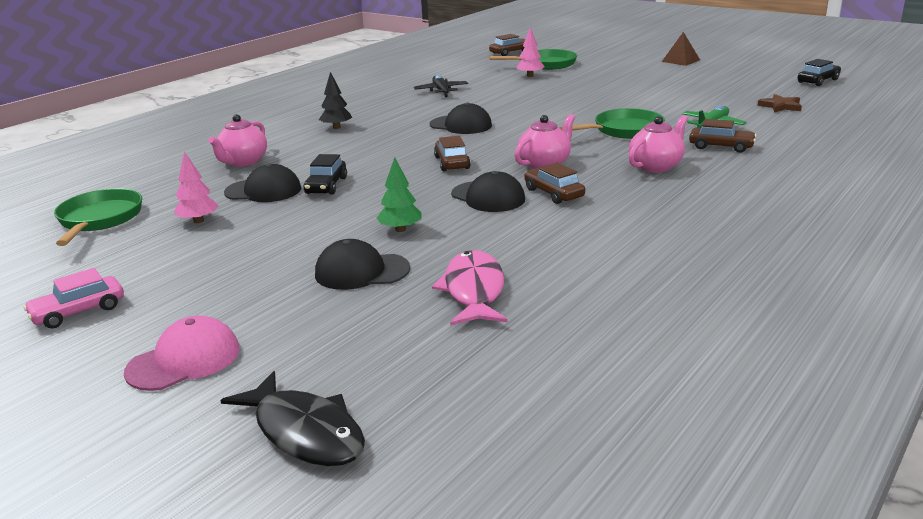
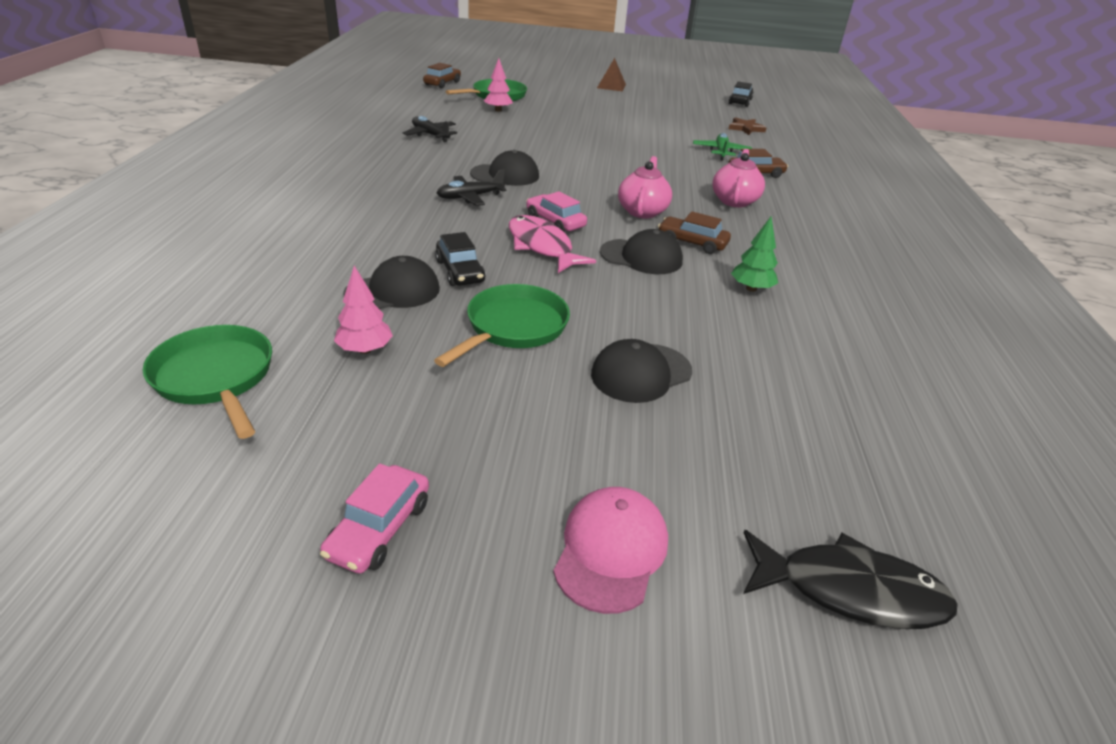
camera: 35 degrees left, 10 degrees up
(243, 162) = (313, 255): pink teapot -> none
(336, 127) = (370, 193): black tree -> none
(400, 229) = (610, 312): green tree -> green tree (751, 288)
(407, 138) = (470, 197): none -> black plane
(452, 163) = (555, 222): brown car -> pink car
(474, 291) = (769, 368): pink fish -> pink fish (542, 246)
(624, 130) = (661, 165): green pan -> green pan (513, 327)

